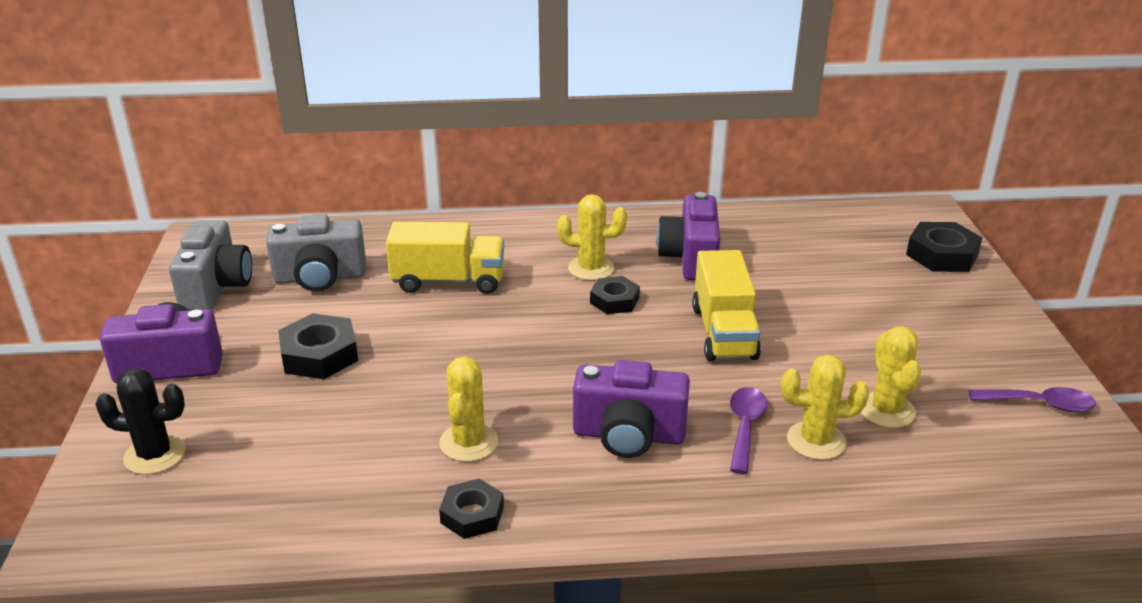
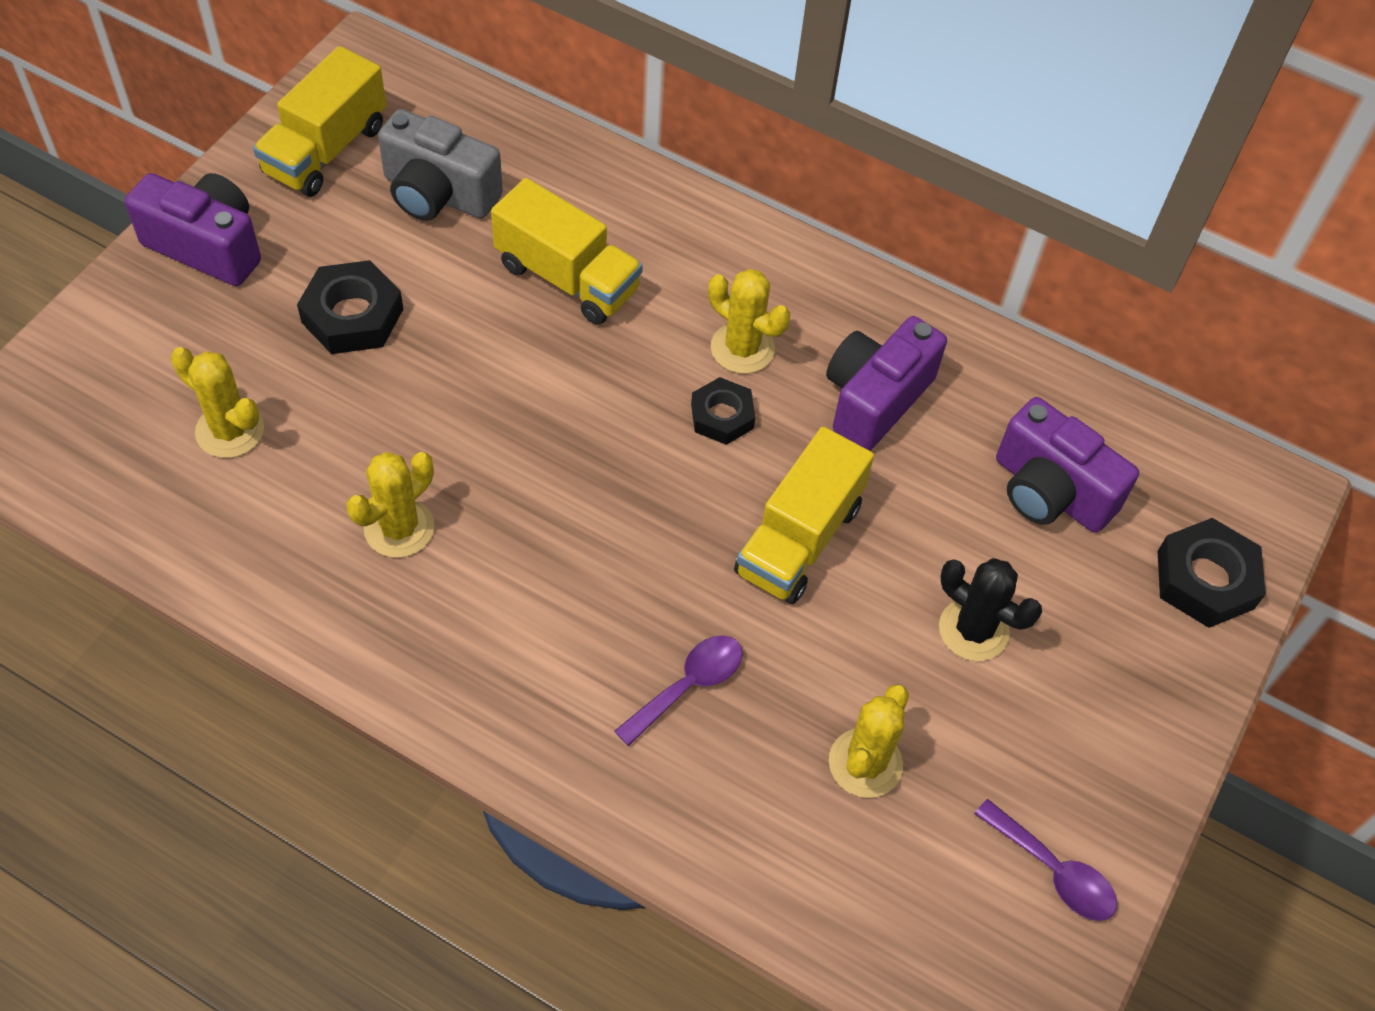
camera: 30 degrees right, 25 degrees up
(155, 455) = (116, 364): black cactus -> black cactus (973, 630)
(216, 287) = (325, 150): grey camera -> yellow truck
(472, 514) = (330, 621): black nut -> none
(629, 435) = (560, 619): purple camera -> purple camera (1050, 491)
(816, 441) = (744, 752): yellow cactus -> yellow cactus (230, 430)

